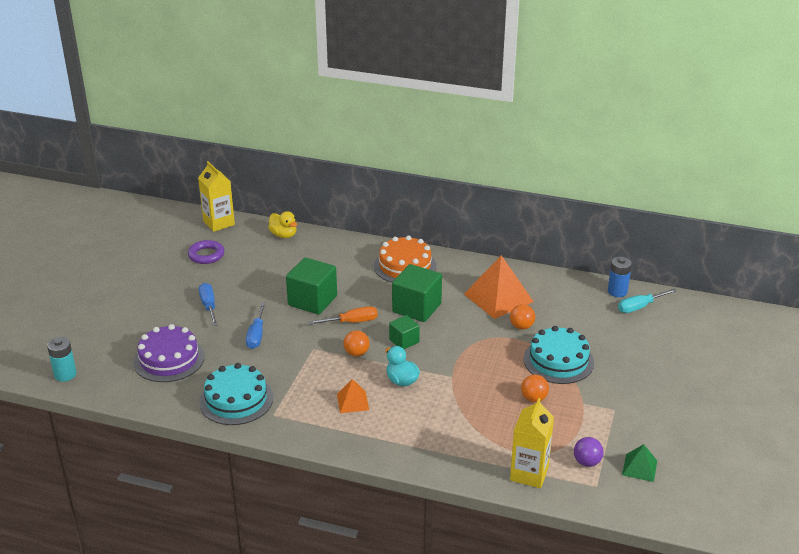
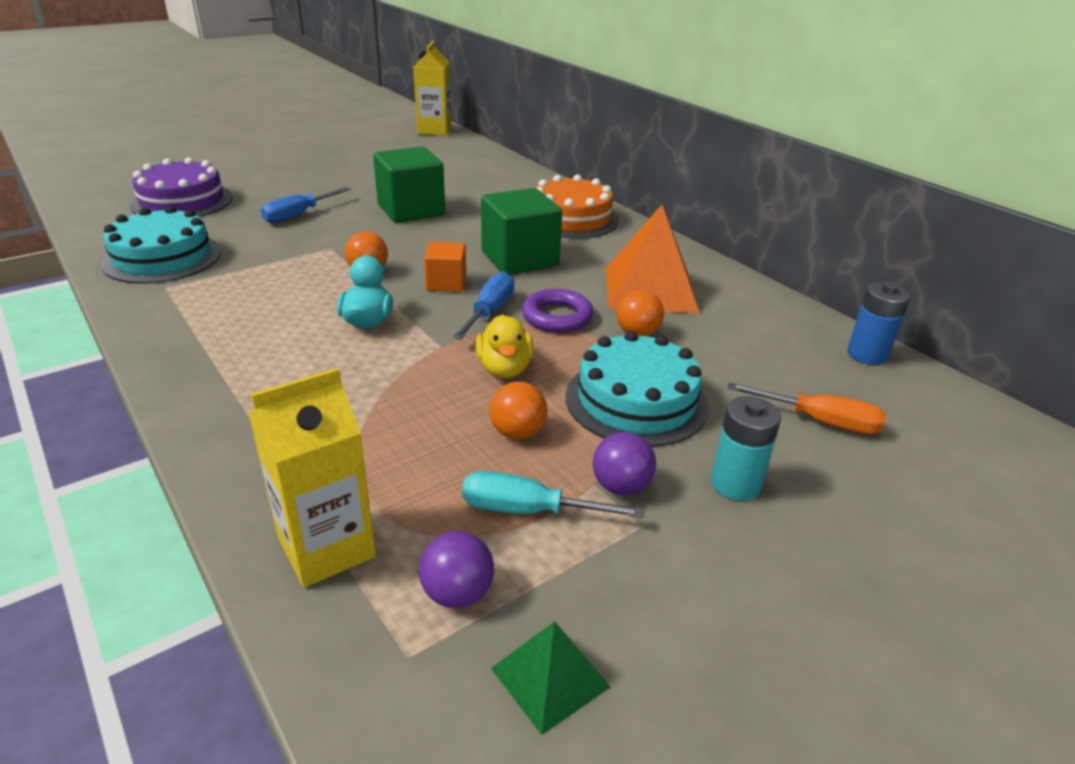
camera: 35 degrees right, 0 degrees up
(65, 374) = (81, 178): turquoise battery -> turquoise battery (735, 484)
(206, 255) = (378, 146): purple ring -> purple ring (557, 317)
(209, 306) = (303, 178): blue screwdriver -> blue screwdriver (489, 312)
(283, 235) = (480, 155): yellow duck -> yellow duck (504, 369)
(351, 322) = (418, 242): orange screwdriver -> orange screwdriver (819, 421)
(353, 402) = (270, 315): orange pyramid -> none
(404, 341) = (446, 283): green cube -> orange cube
(592, 399) = (621, 486): none -> purple ball
(640, 307) = (890, 391): turquoise screwdriver -> turquoise screwdriver (529, 510)

